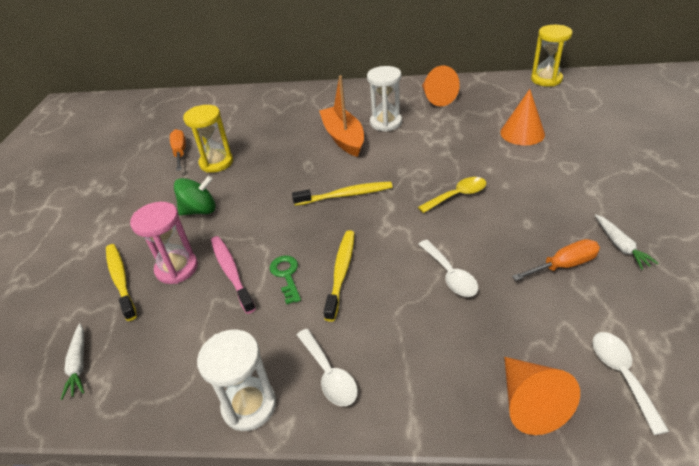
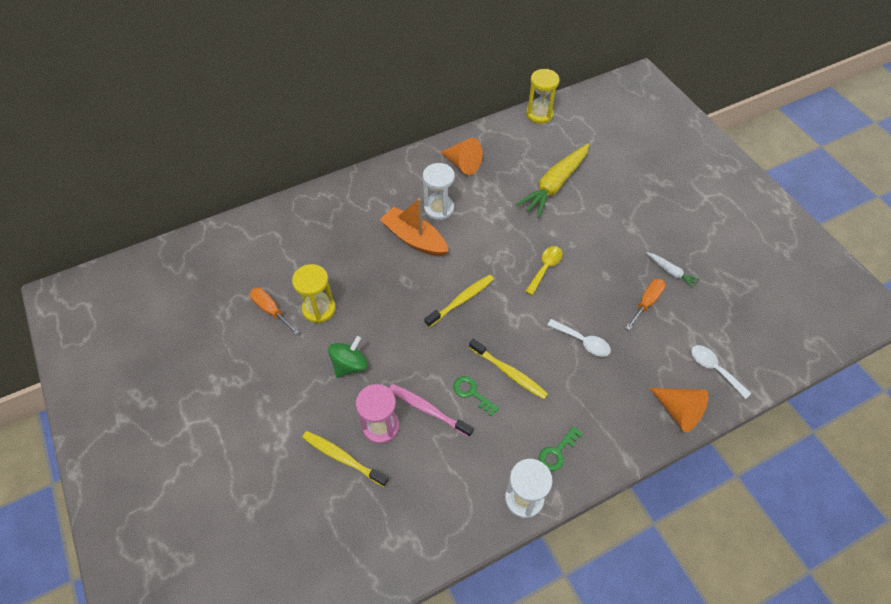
camera: 35 degrees left, 15 degrees up
(79, 364) = (379, 536): white carrot -> none
(329, 374) = (557, 452): white spoon -> green key
(341, 272) = (509, 372): yellow toothbrush -> yellow toothbrush turned 150 degrees clockwise
(522, 133) = (554, 185): orange cone -> yellow carrot

